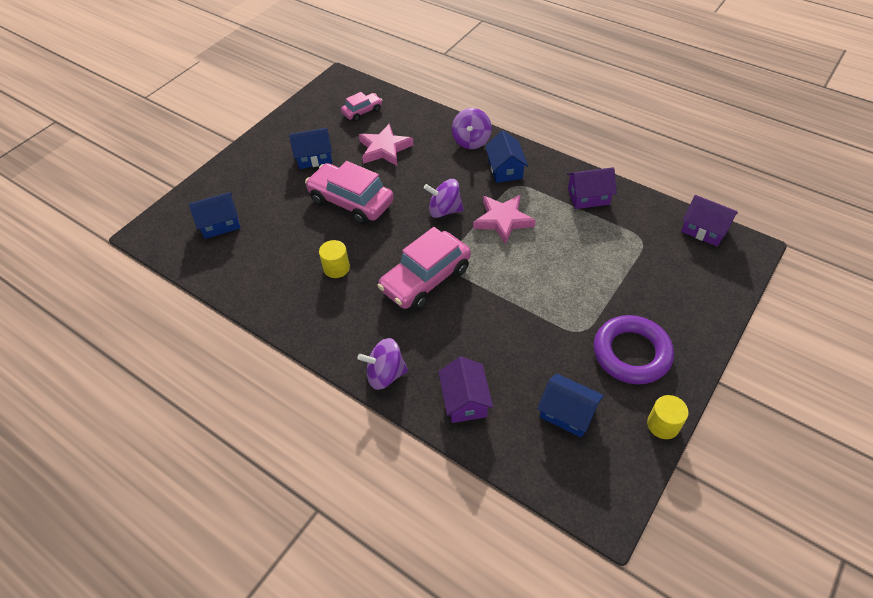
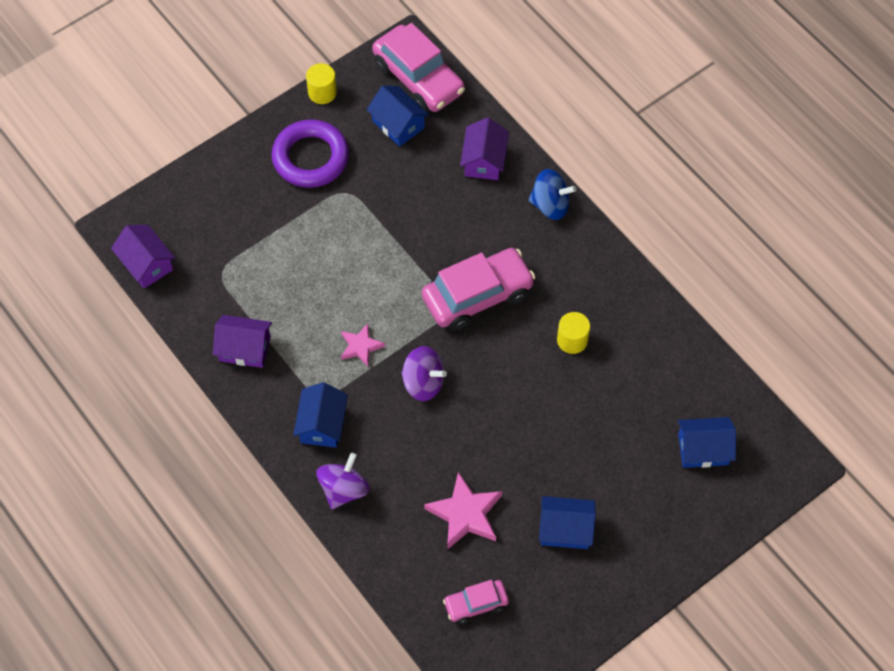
camera: 165 degrees left, 10 degrees up
(351, 202) = (533, 433): pink car -> pink car (418, 78)
(385, 374) = (550, 205): purple spinning top -> blue spinning top
(503, 220) = (361, 346): pink star -> pink star, size x0.61

